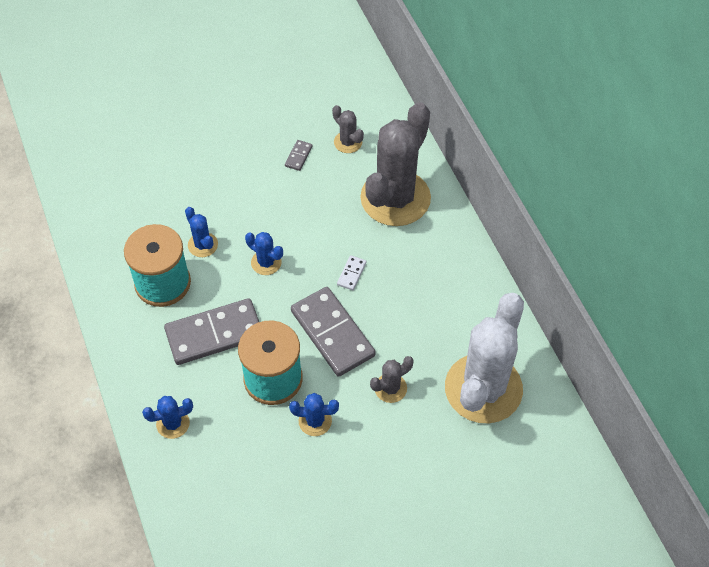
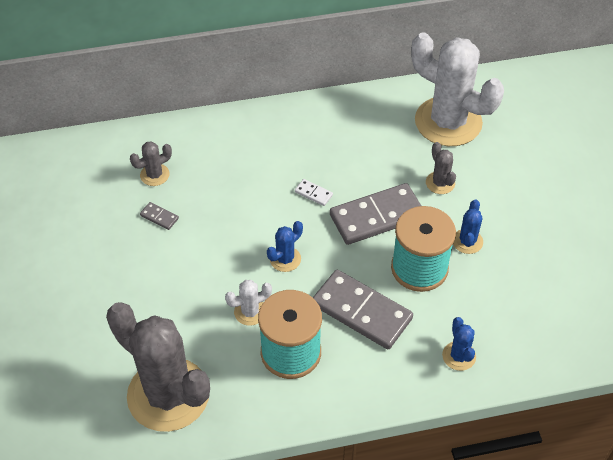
camera: 80 degrees left, 5 degrees down
(203, 245) = (250, 312): blue cactus -> white cactus
(214, 334) = (361, 311): grey domino -> grey domino turned 45 degrees counterclockwise
(395, 198) = (234, 149): grey cactus -> grey cactus (168, 395)

